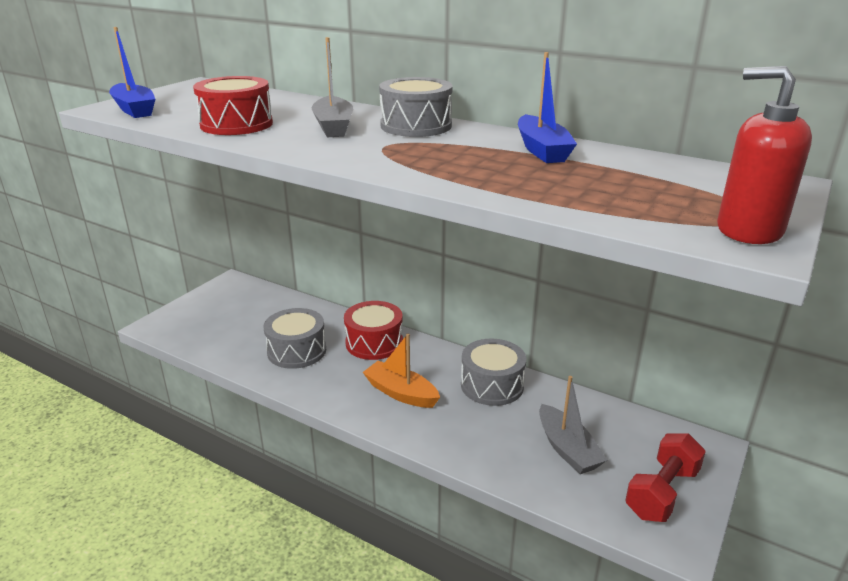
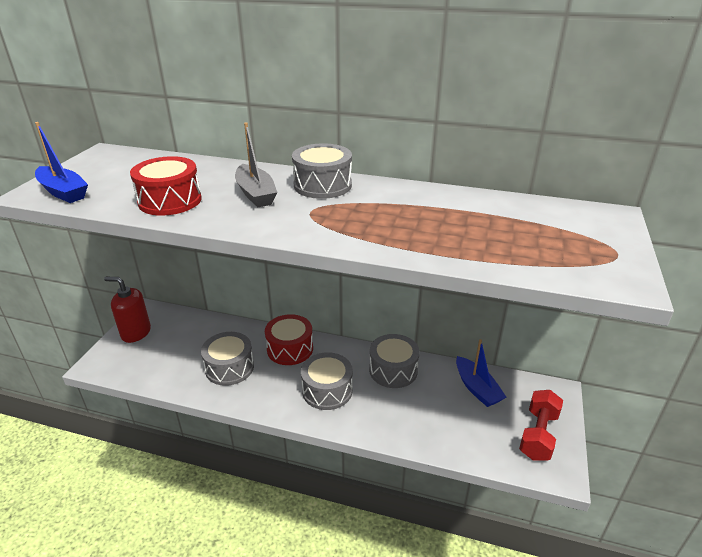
camera: 15 degrees left, 5 degrees up
(401, 393) = (327, 390): orange boat -> grey drum
(542, 150) = (433, 201): blue boat -> blue boat (477, 388)
(567, 449) = (464, 413): grey boat -> none
(748, 230) = (614, 267): red soap dispenser -> red soap dispenser (136, 332)

